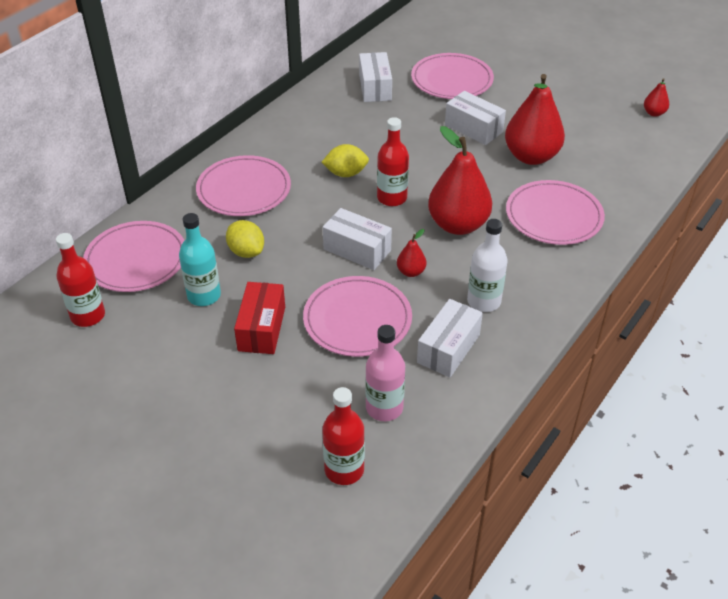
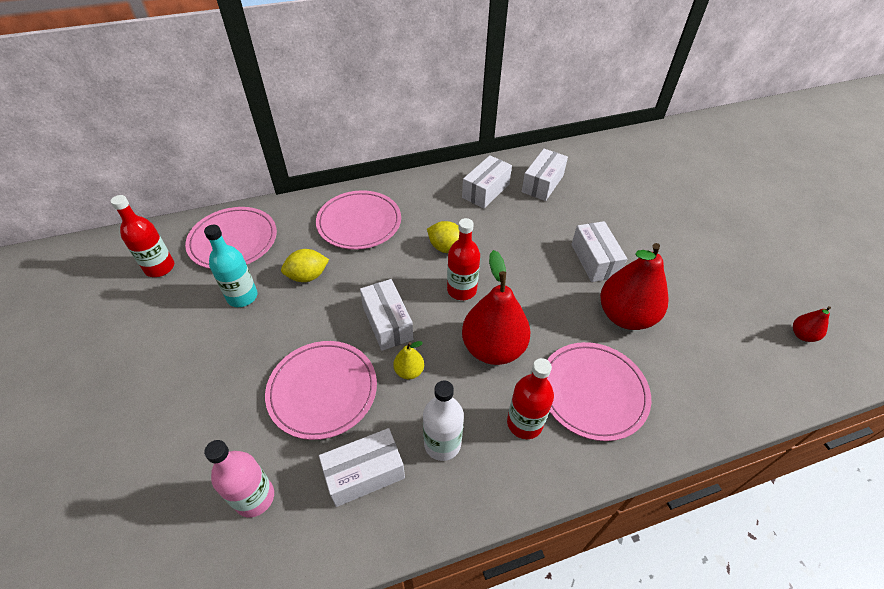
camera: 35 degrees right, 5 degrees up
(246, 252) = (307, 276): yellow lemon -> yellow lemon turned 75 degrees clockwise
(262, 328) = (248, 351): red box -> none
(331, 114) = (486, 191): none -> white box
(344, 469) = (162, 538): red bottle -> red bottle (524, 423)
(411, 272) = (409, 371): red pear -> yellow pear
(452, 80) = (616, 206): pink plate -> none

